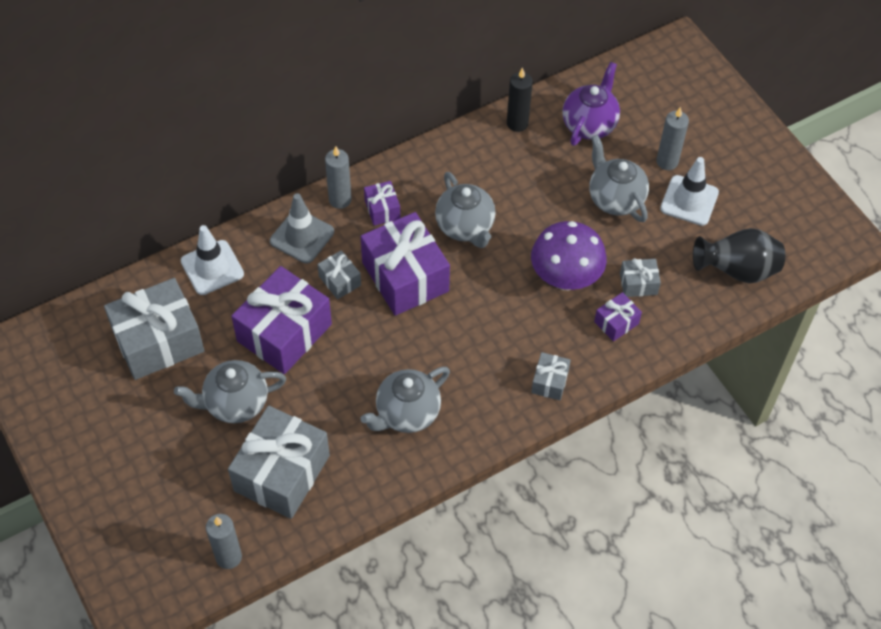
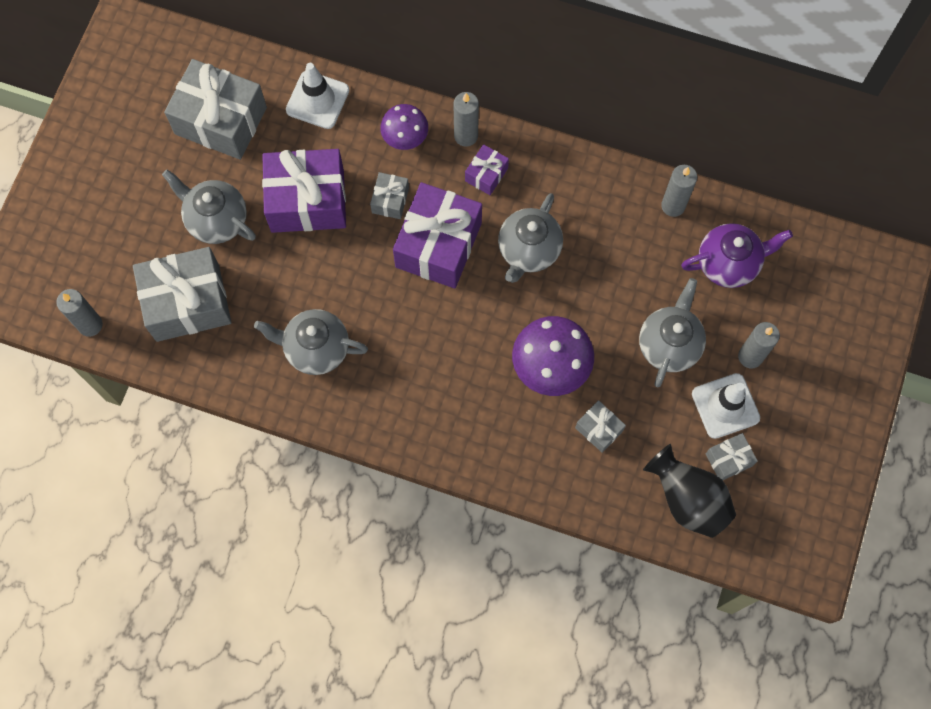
camera: 50 degrees right, 15 degrees up
(302, 236) = (405, 138): grey traffic cone -> purple mushroom
(517, 123) = (673, 206): black candle -> grey candle
(549, 382) = (440, 433): grey gift -> grey gift (728, 459)
(616, 322) = (544, 441): purple gift -> none

